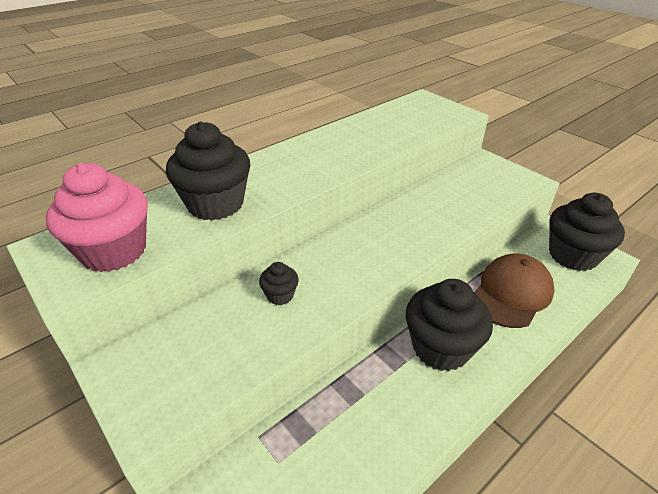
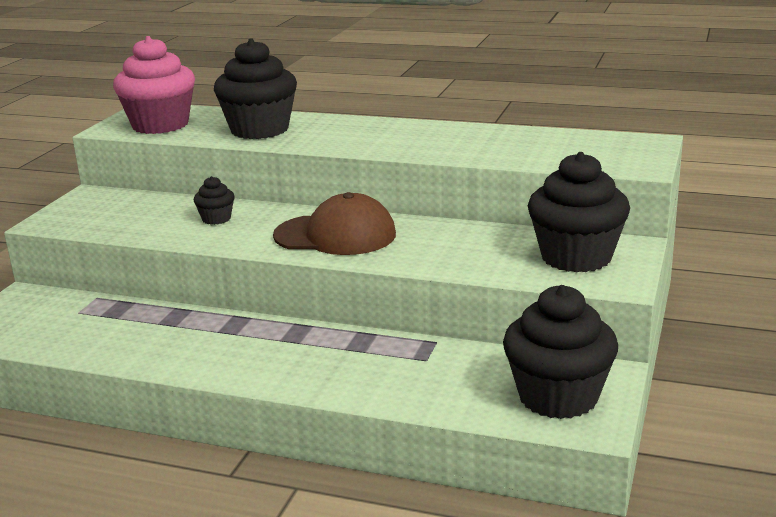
camera: 60 degrees right, 15 degrees down
(441, 347) = (272, 346): black cupcake -> black cupcake (576, 257)
(511, 293) = (413, 367): brown cap -> brown cap (335, 235)

